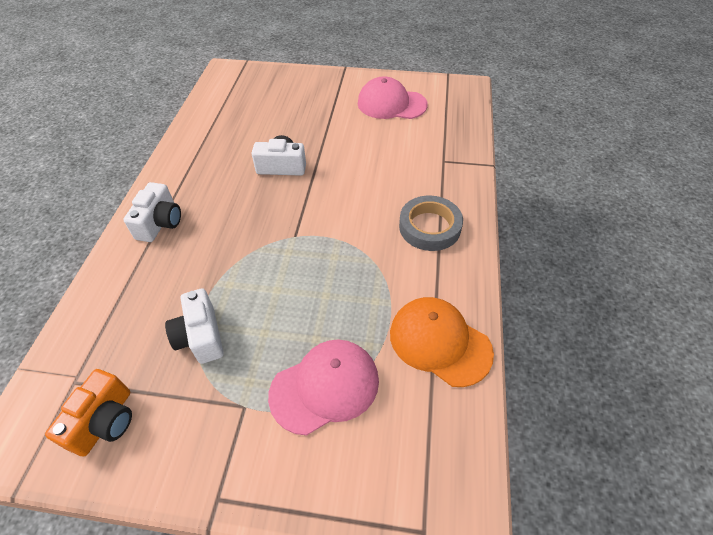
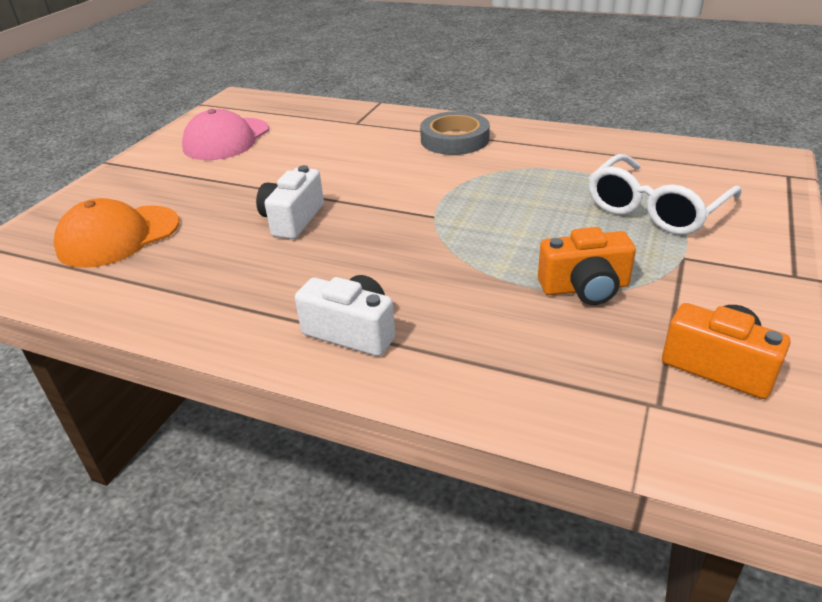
camera: 75 degrees left, 15 degrees down
(201, 336) = (585, 288): white camera -> orange camera
(325, 387) = (655, 209): pink cap -> white glasses
(439, 342) = (603, 150): orange cap -> orange cap (118, 236)

